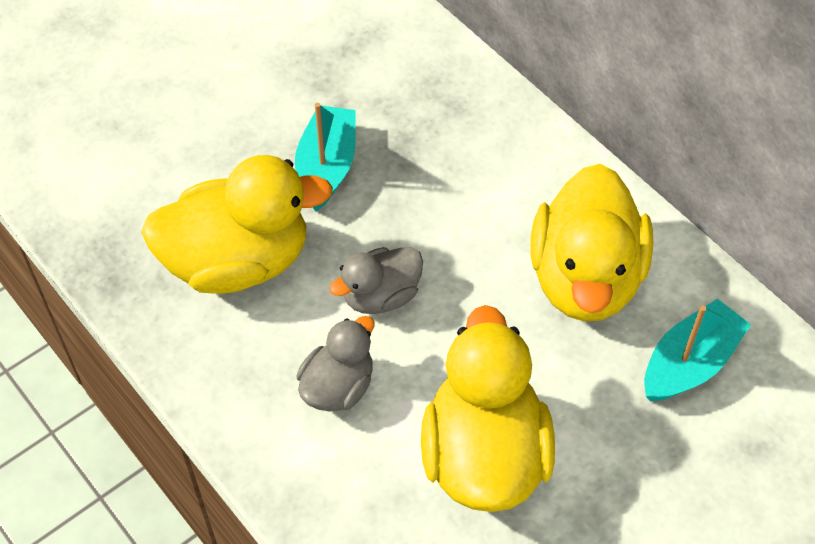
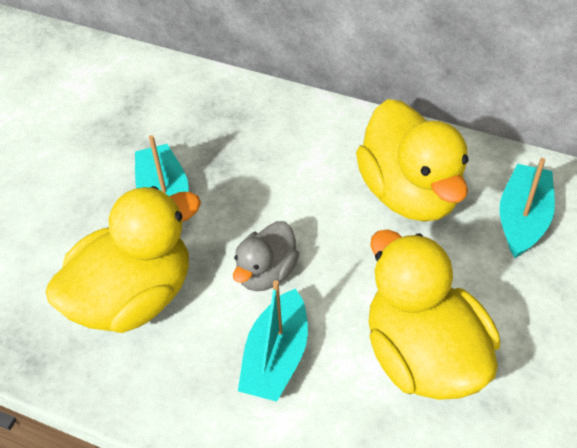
camera: 25 degrees left, 5 degrees down
(338, 386) = (276, 358): grey duck -> turquoise boat

